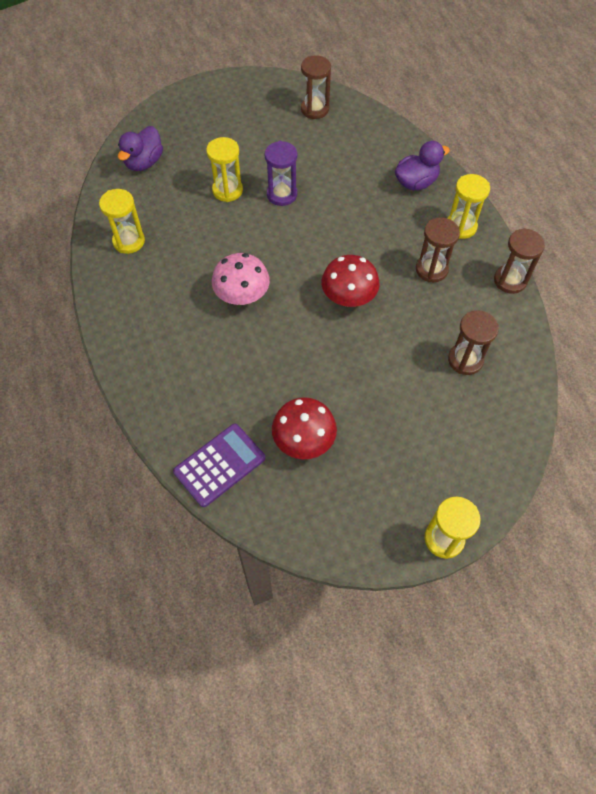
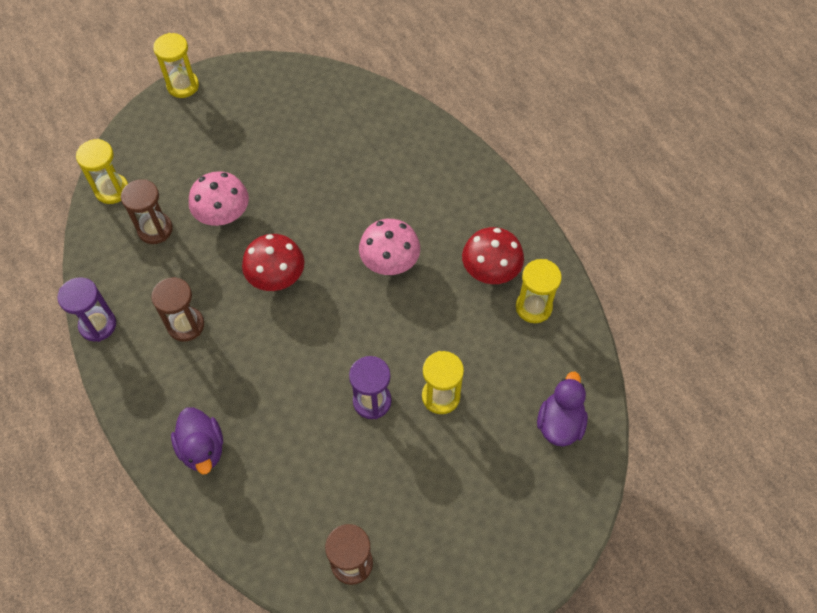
camera: 170 degrees right, 0 degrees up
(219, 465) = (373, 110): purple calculator -> none
(304, 441) = (304, 138): red mushroom -> red mushroom (490, 271)
(397, 365) = (223, 215): none -> pink mushroom
(416, 182) = (202, 449): purple duck -> purple duck turned 75 degrees counterclockwise
(461, 227) = (148, 389): yellow hourglass -> yellow hourglass (112, 190)
(510, 280) = (98, 325): brown hourglass -> purple hourglass

